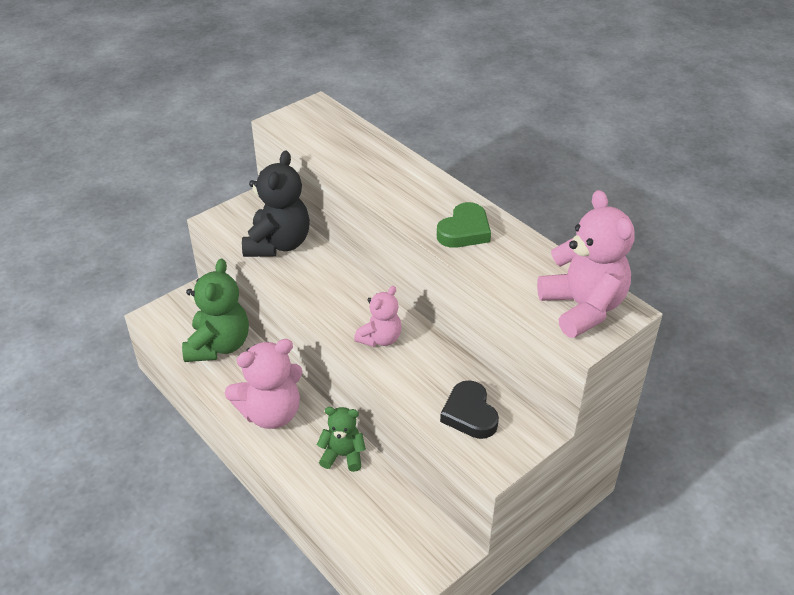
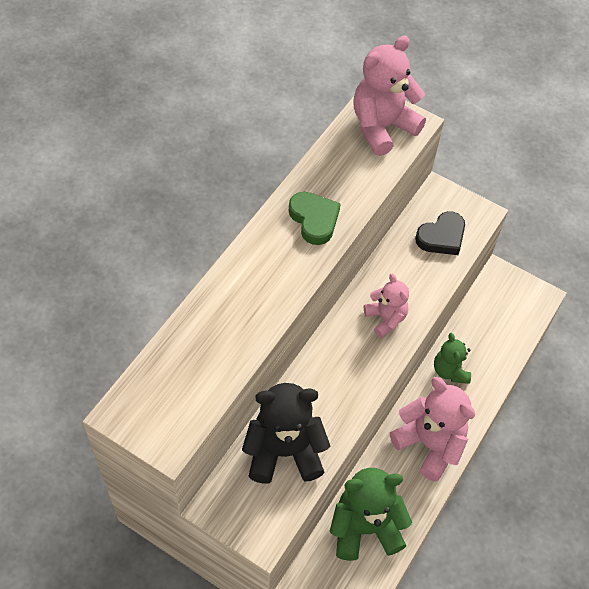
camera: 110 degrees left, 15 degrees up
(380, 338) = (385, 319): pink teddy bear -> pink teddy bear turned 45 degrees clockwise
(464, 231) = (314, 220): green heart -> green heart turned 45 degrees clockwise

